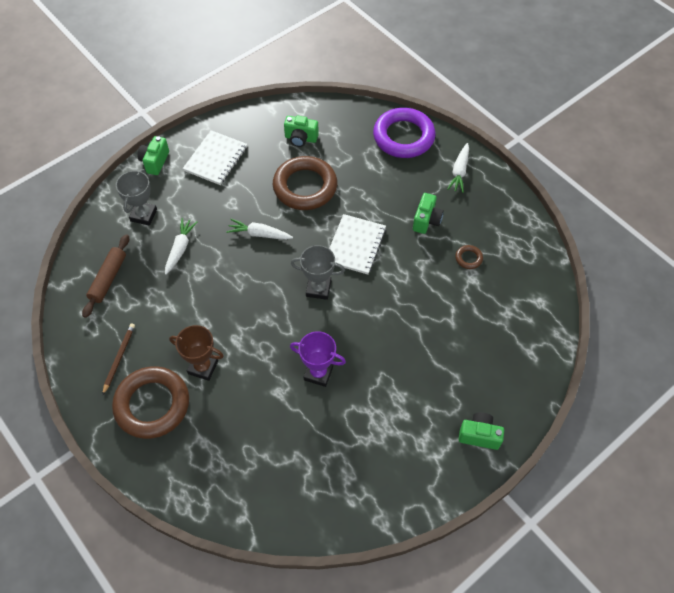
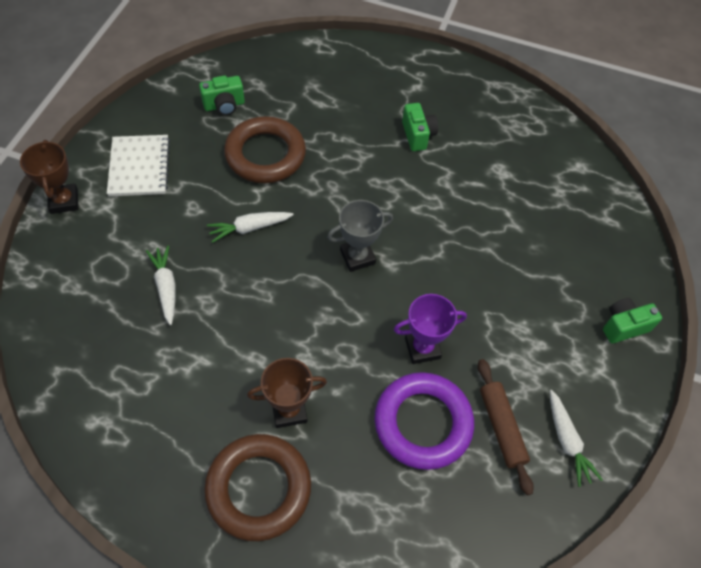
camera: 35 degrees left, 0 degrees up
(108, 279) = (97, 366): brown rolling pin -> brown rolling pin (501, 428)
(119, 358) = (177, 455): brown pencil -> none
(143, 215) = (92, 269): grey trophy -> none
(155, 162) = (64, 201): green camera -> brown trophy
(355, 245) = (364, 193): white notebook -> none
(403, 137) = (334, 61): purple ring -> purple ring (423, 423)
(459, 172) = (414, 73): white carrot -> white carrot (567, 441)
(468, 258) = (485, 155): brown ring -> none

